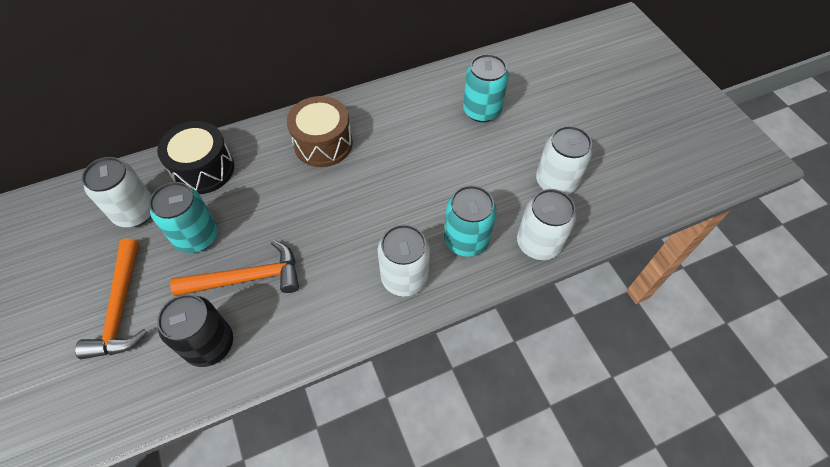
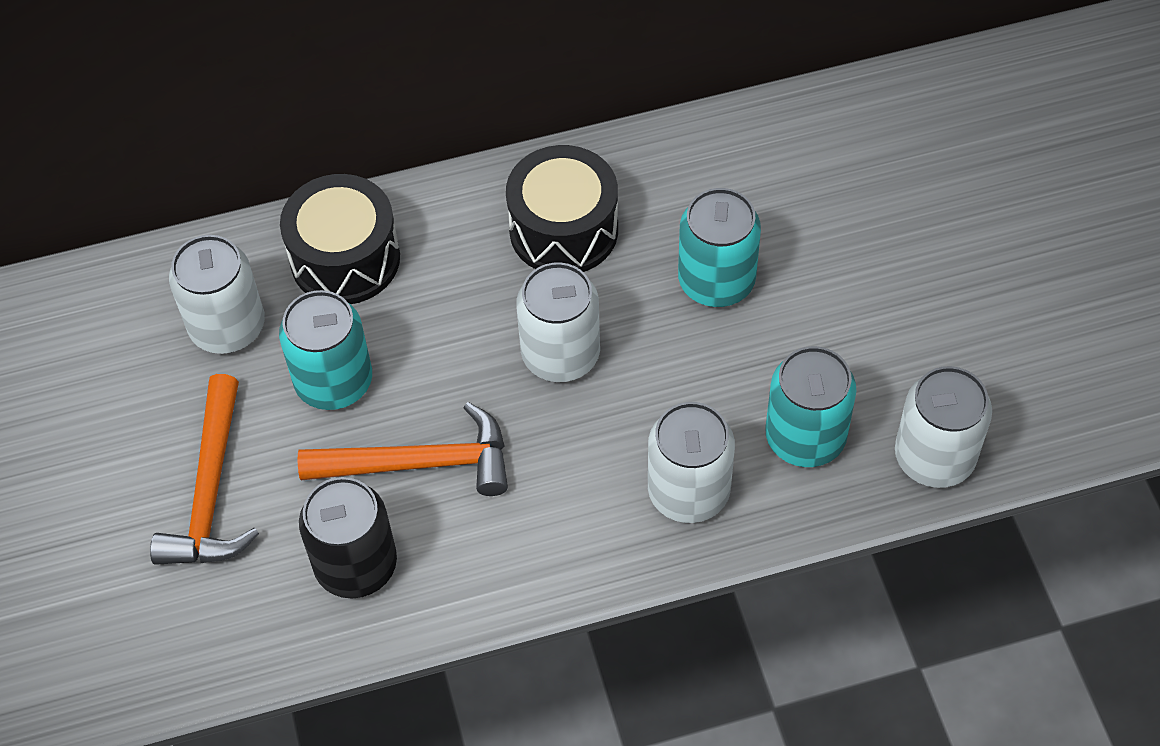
camera: 10 degrees right, 0 degrees up
(323, 144) = (563, 230): brown drum -> black drum
(481, 110) = (870, 191): turquoise can -> turquoise can (716, 281)
(556, 182) = (988, 347): white can -> white can (560, 354)

